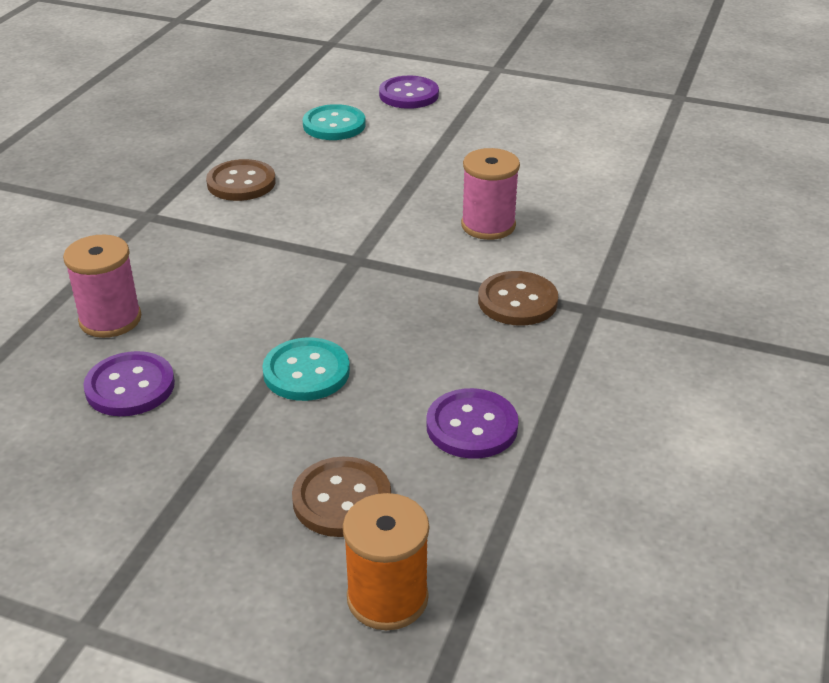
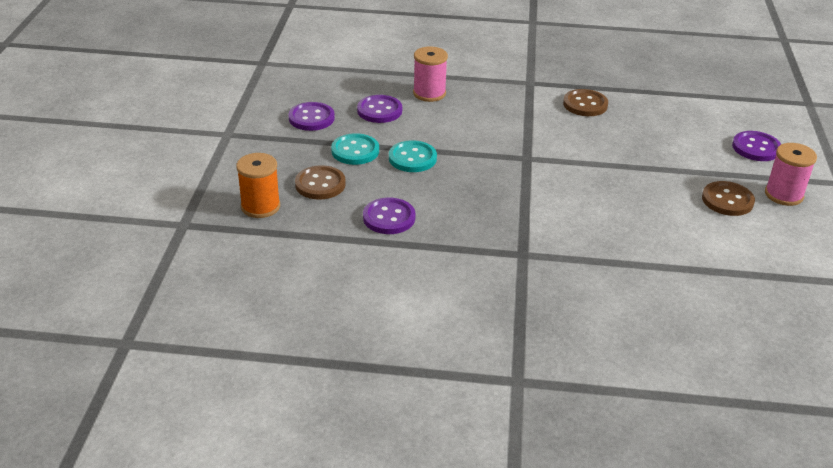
camera: 75 degrees right, 0 degrees up
(100, 483) = (311, 118): none -> purple button
(334, 125) = (684, 124): turquoise button -> turquoise button (355, 151)
(488, 225) = (597, 202): pink spool -> pink spool (783, 195)
(517, 301) = (515, 223): brown button -> brown button (727, 200)

